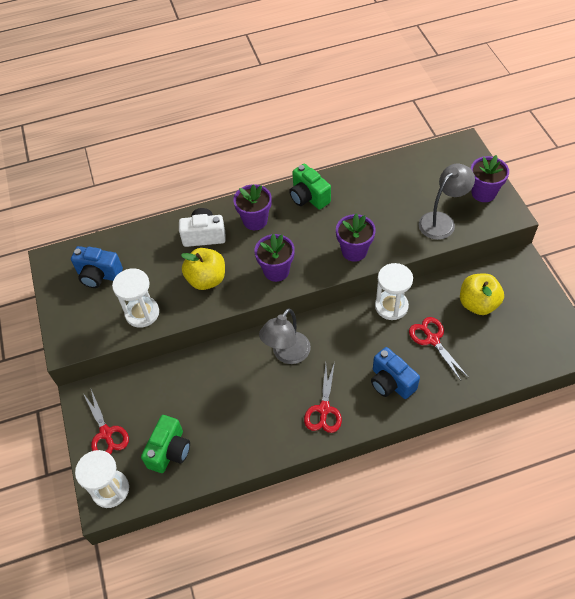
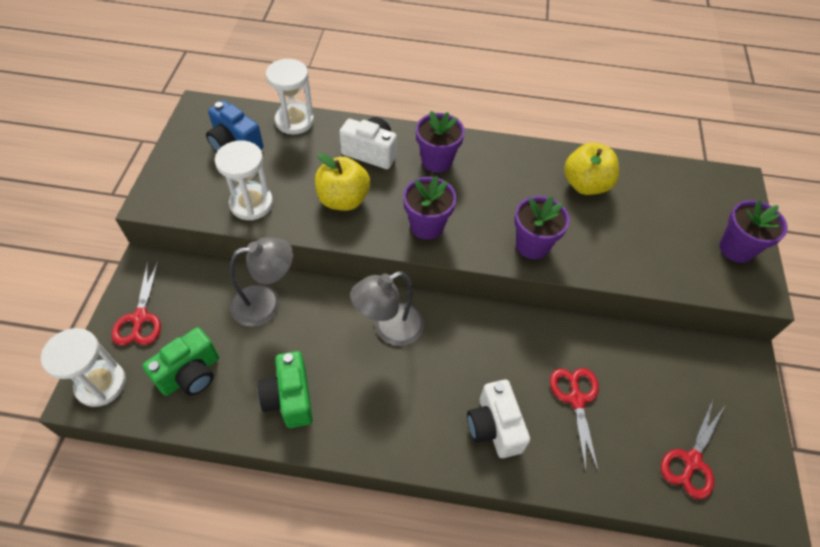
camera: 20 degrees right, 0 degrees up
(308, 197) = (513, 162): green camera -> green camera (290, 398)
(324, 409) = (393, 418): red scissors -> red scissors (691, 461)
(391, 306) = (546, 333): white hourglass -> white hourglass (294, 121)
(391, 382) = (494, 427): blue camera -> white camera
(442, 221) = (663, 259): grey lamp -> grey lamp (266, 303)
(478, 304) = (660, 383): yellow apple -> yellow apple (585, 185)

